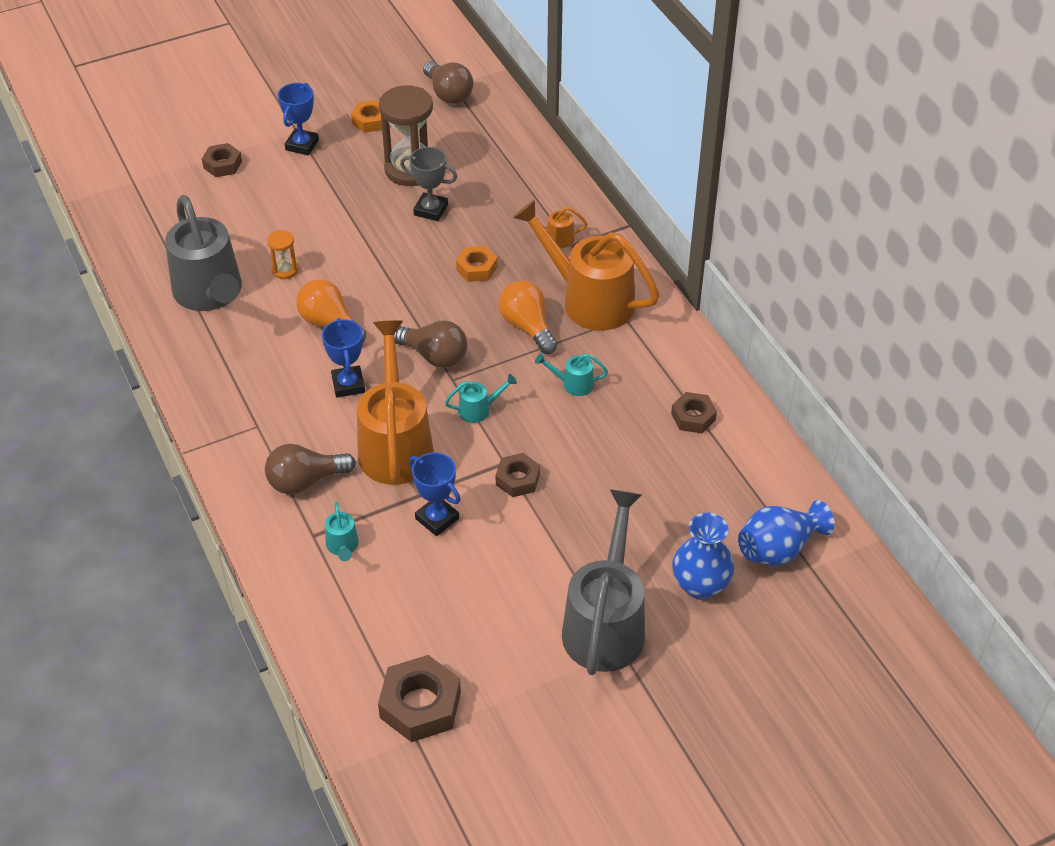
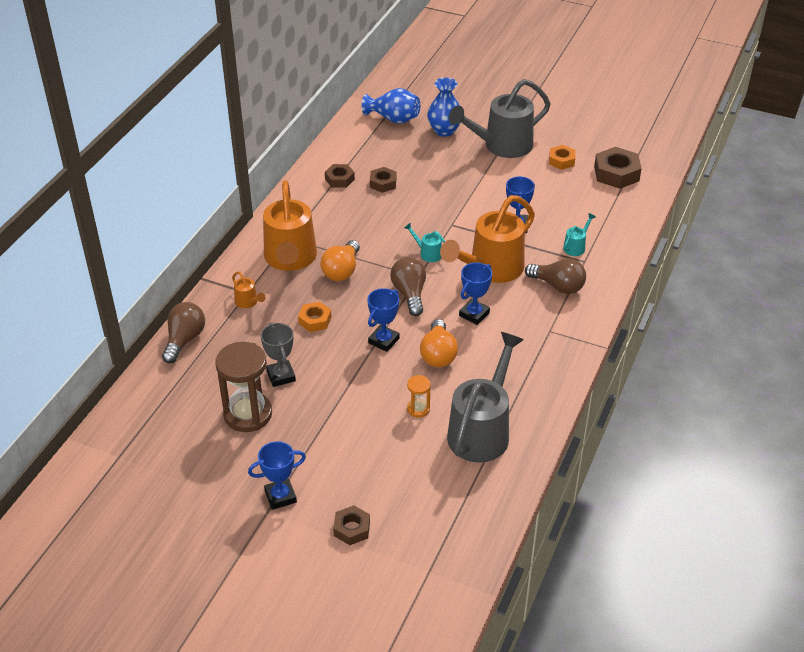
camera: 130 degrees left, 5 degrees down
(370, 121) = (211, 475): orange nut -> orange nut (561, 160)
(393, 298) = (383, 341): none -> blue trophy
(448, 94) = (133, 451): brown light bulb -> brown light bulb (184, 340)
(517, 479) = (456, 214): brown nut -> brown nut (383, 183)
(573, 384) = (366, 230): turquoise watering can -> none

